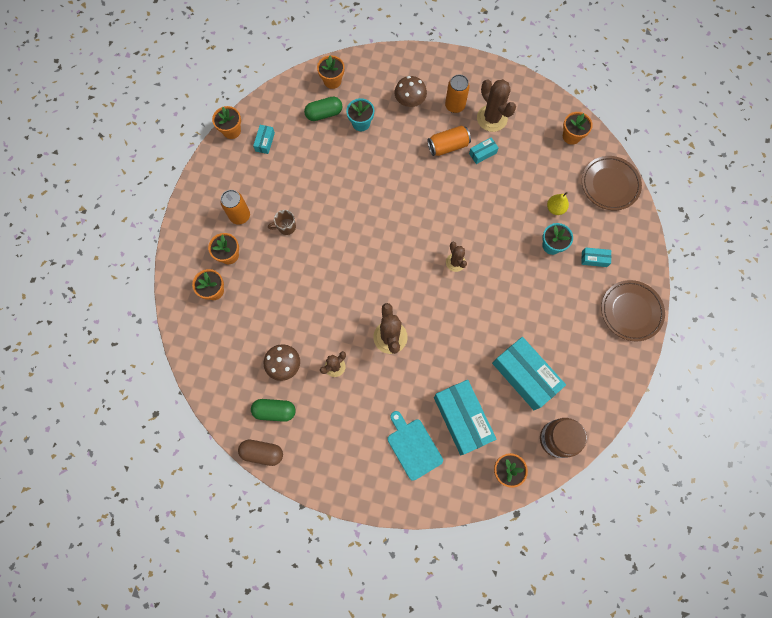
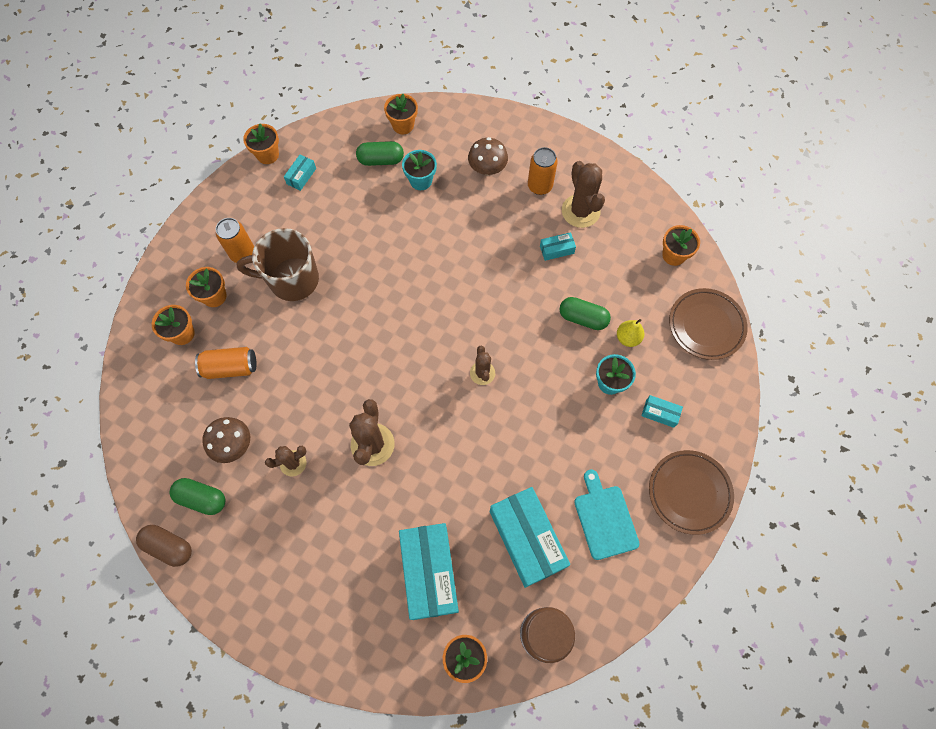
camera: 15 degrees right, 5 degrees down
(286, 227) = (292, 280): brown mug -> brown mug, size x2.21
(413, 447) = (356, 591): turquoise cutting board -> turquoise cutting board (604, 519)
(448, 146) = (517, 231): orange can -> orange can (230, 368)
(517, 202) = (583, 318): none -> green capsule

